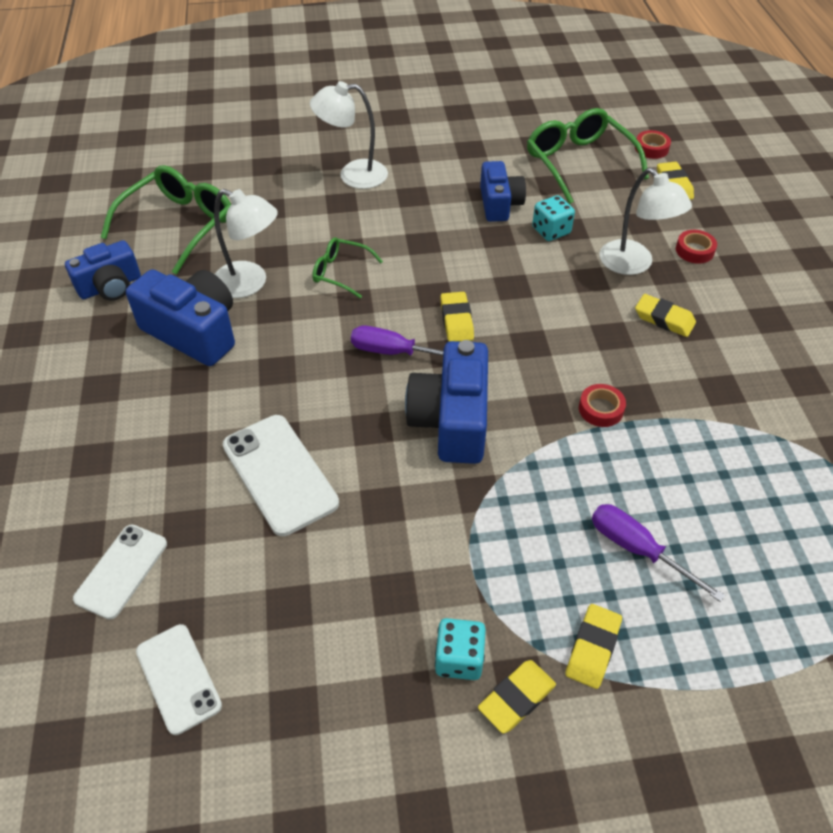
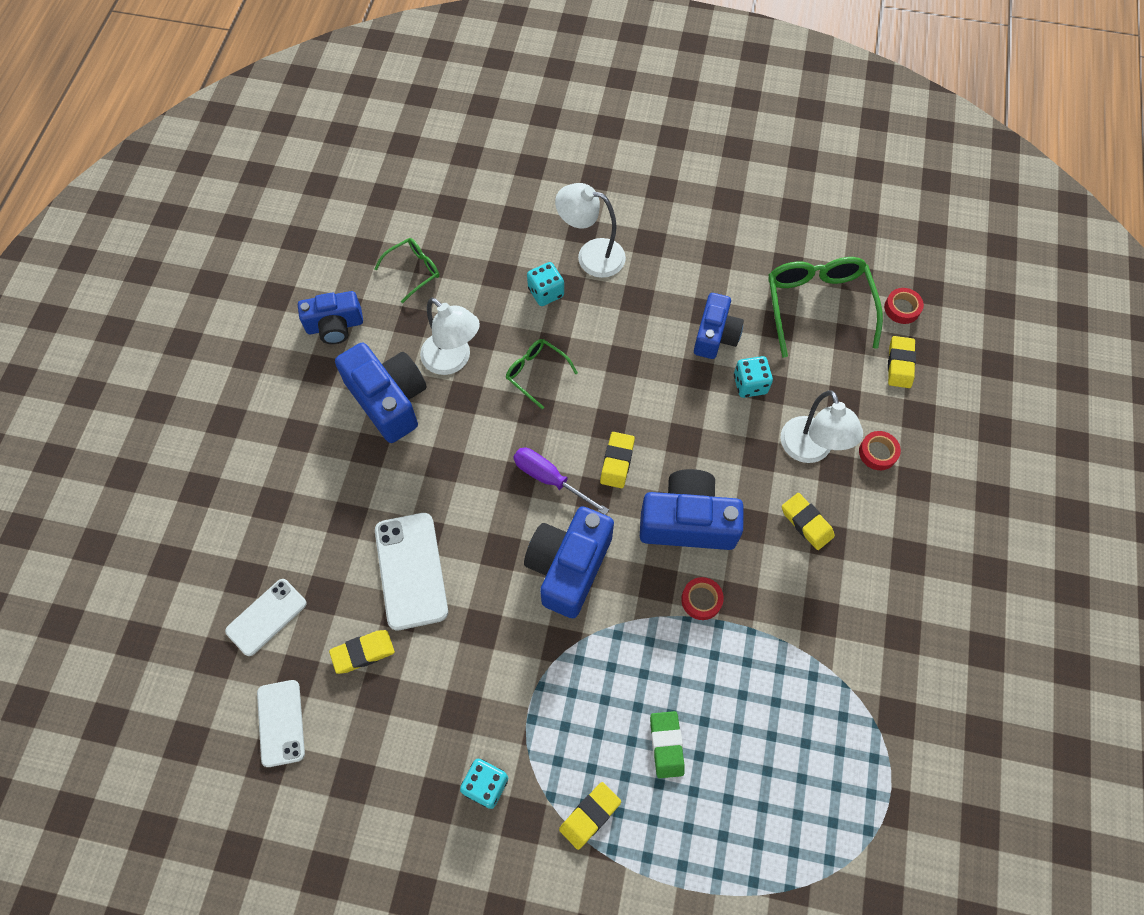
camera: 20 degrees right, 15 degrees up
(179, 225) = (413, 271): green glasses -> green glasses, size x0.55
(322, 211) = (546, 292): none -> turquoise dice
(516, 698) = (514, 833): yellow eraser -> yellow eraser (363, 652)
(551, 349) = (687, 521): none -> blue camera
(637, 549) = (666, 745): purple screwdriver -> green eraser

